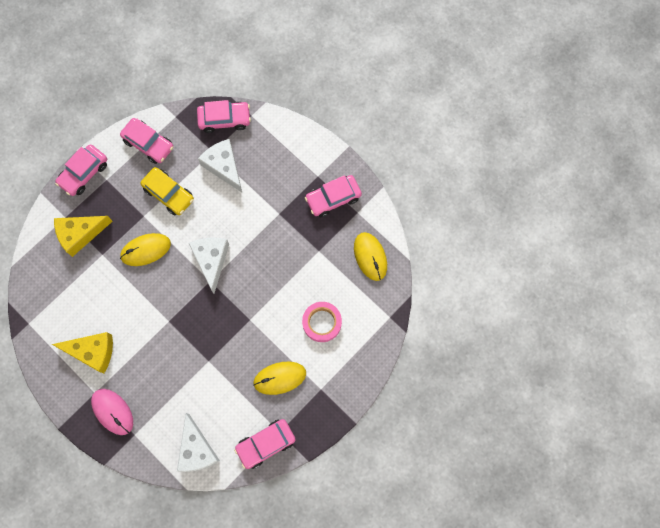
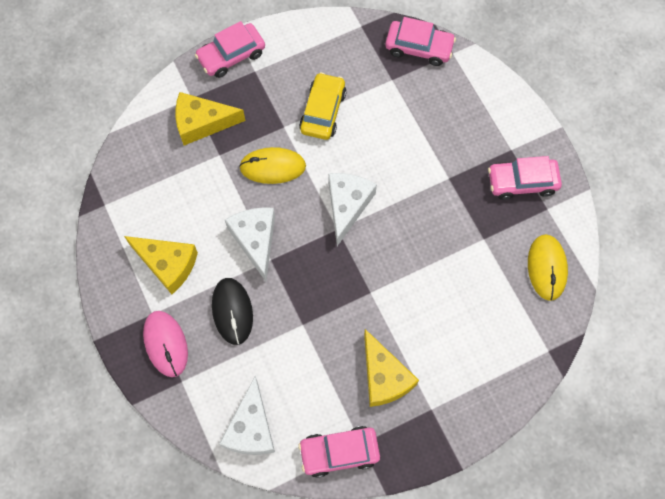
camera: 20 degrees right, 5 degrees down
(148, 144) = (319, 46): pink car -> none
(153, 370) = (232, 311): none -> black mouse
(169, 194) = (323, 111): yellow car -> yellow car turned 135 degrees counterclockwise
(224, 167) = (399, 101): white cheese -> white cheese (255, 240)
(280, 378) = (384, 377): yellow mouse -> yellow cheese
(322, 322) = (459, 327): pink tape -> none

